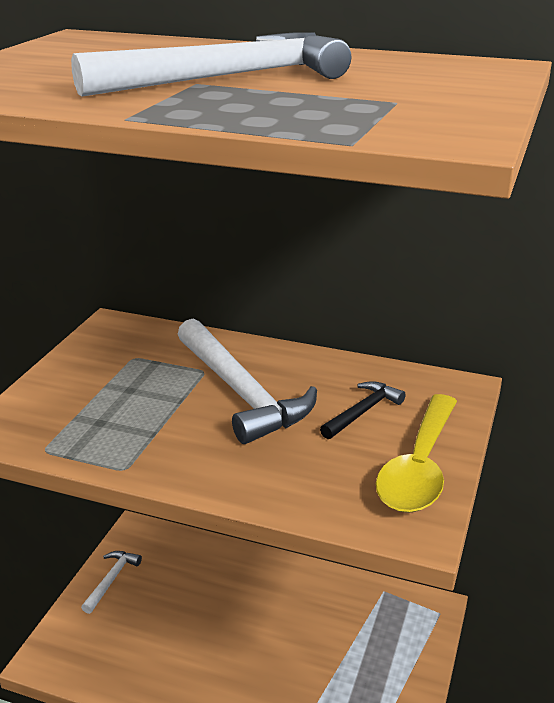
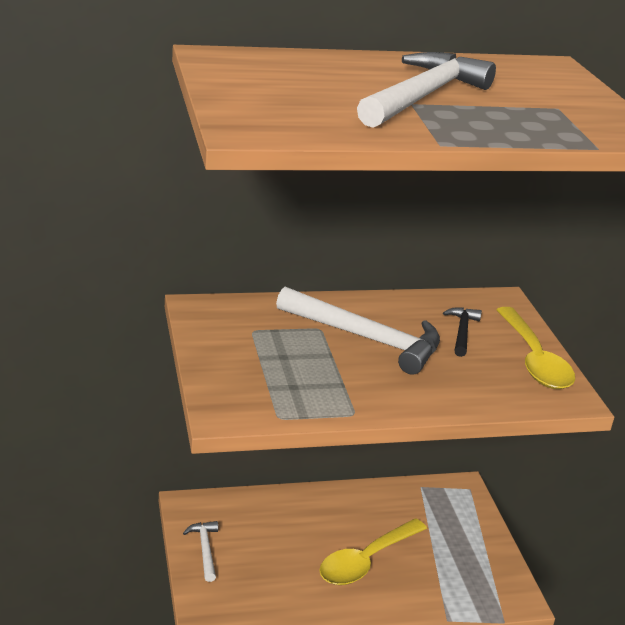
camera: 35 degrees left, 0 degrees up
(253, 651) = (366, 561): none -> yellow spoon

